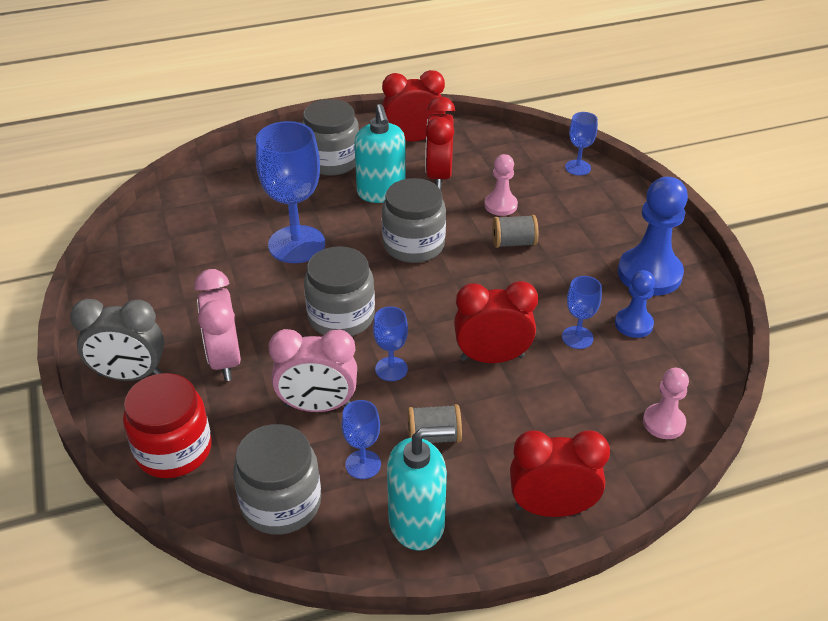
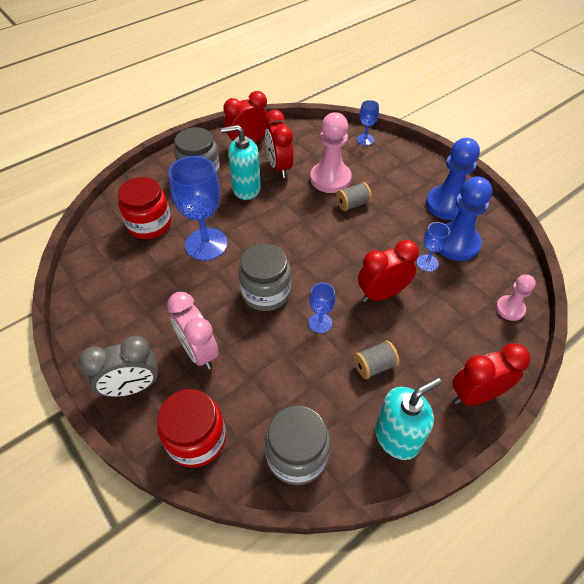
camera: 20 degrees left, 10 degrees up
(239, 206) = (149, 224): none -> red jar
(318, 406) = (284, 368): pink clock -> none
(363, 464) = (338, 404): blue goblet -> none
(381, 192) = (246, 189): turquoise soap dispenser -> turquoise soap dispenser turned 120 degrees clockwise
(413, 245) = (288, 223): grey jar -> none
(500, 205) = (330, 179): pink pawn -> pink pawn, size x1.78
(633, 324) = (456, 243): blue pawn -> blue pawn, size x1.78

